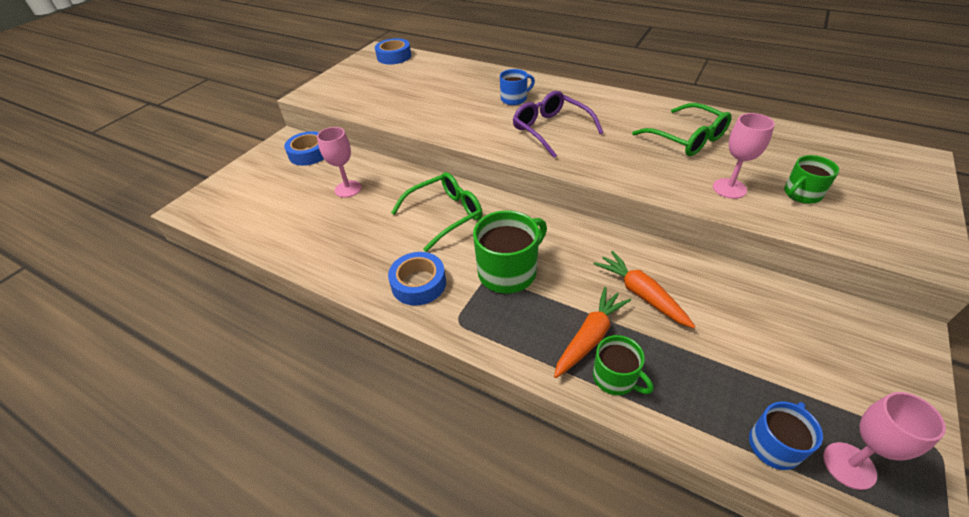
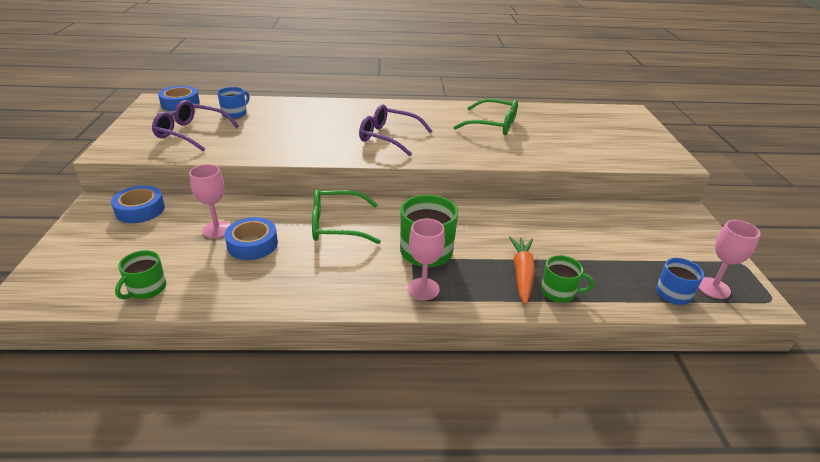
camera: 35 degrees left, 10 degrees down
(378, 88) = (190, 133): none -> purple glasses
(418, 283) = (359, 282): blue tape -> blue tape (252, 244)
(445, 215) = (336, 225): green glasses -> green glasses turned 120 degrees counterclockwise
(514, 99) = (336, 120): blue mug -> blue mug (235, 113)
(641, 294) = (532, 236): orange carrot -> none
(729, 188) = (545, 150): pink goblet -> pink goblet (423, 289)
(801, 194) = (588, 144): green mug -> green mug (146, 289)

